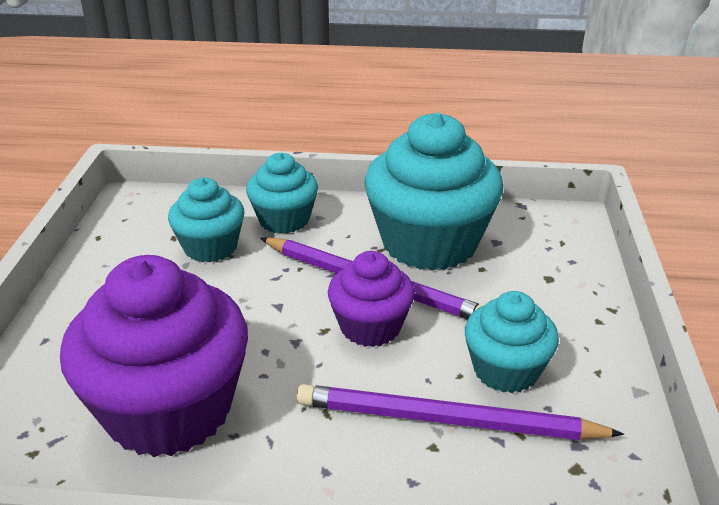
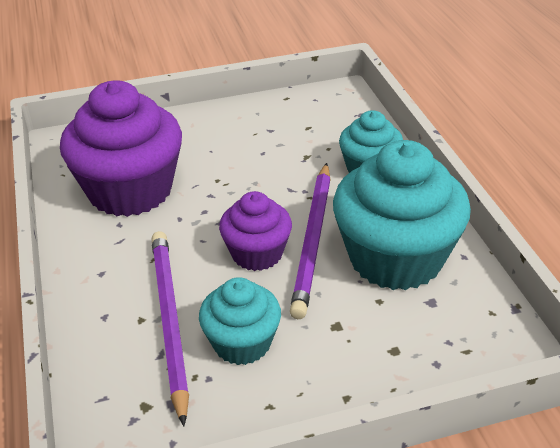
camera: 70 degrees right, 5 degrees up
(210, 247) = (307, 147): turquoise cupcake -> none

